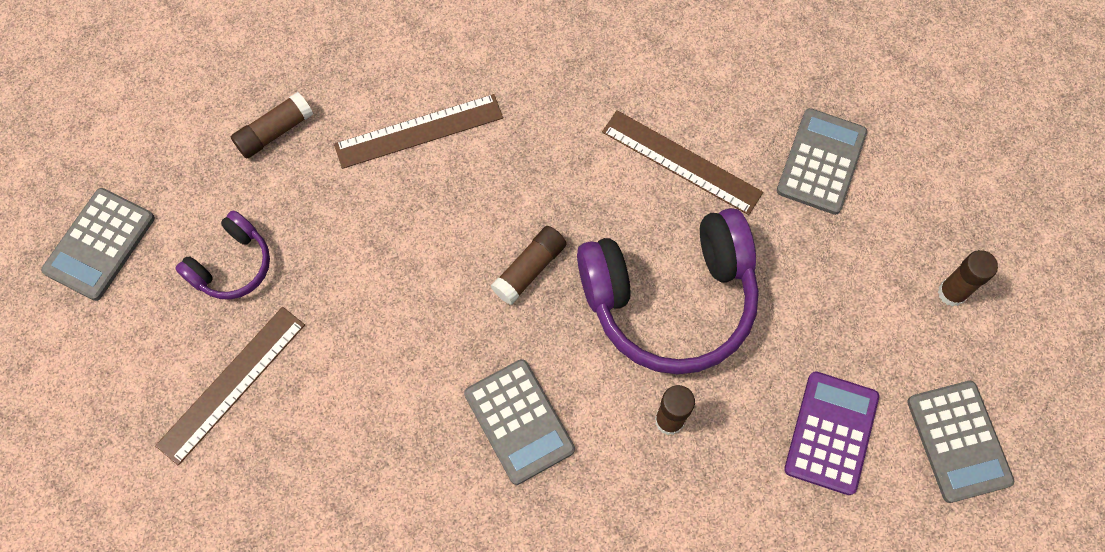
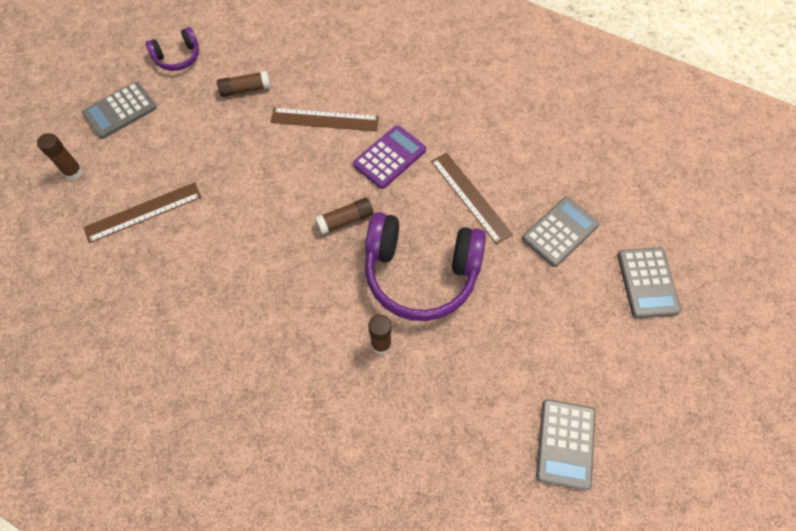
camera: 25 degrees right, 5 degrees down
(232, 265) = (181, 149): purple headphones -> purple headphones (178, 57)
(519, 421) = (290, 304): grey calculator -> grey calculator (647, 283)
(831, 433) = (481, 399): purple calculator -> purple calculator (389, 157)
(951, 293) = (607, 347): brown glue stick -> brown glue stick (74, 172)

